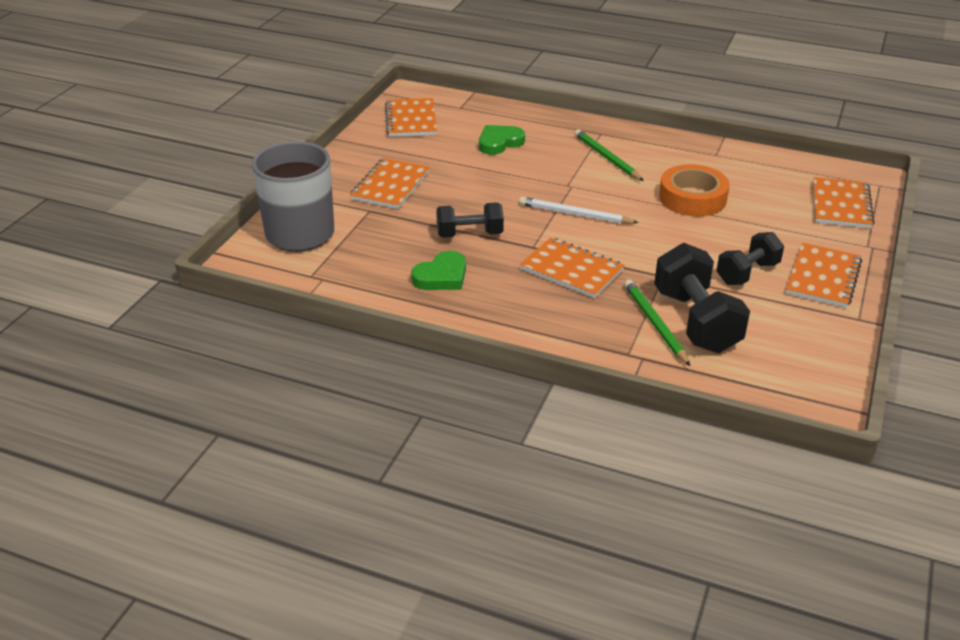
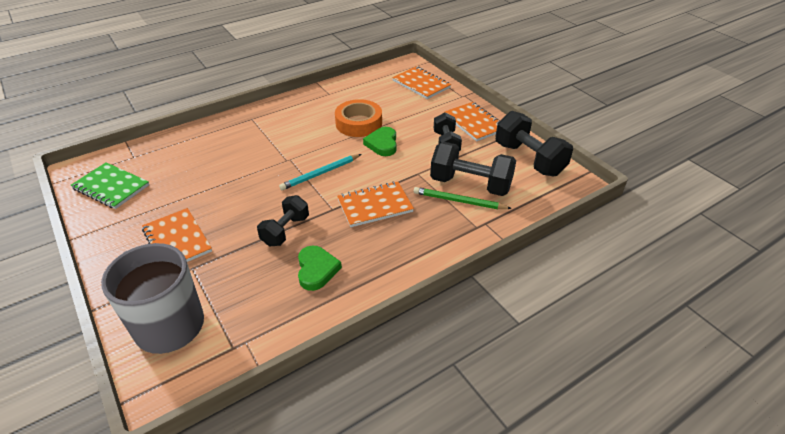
camera: 55 degrees left, 5 degrees up
(411, 120) = (111, 187): orange notebook -> green notebook
(499, 143) = (201, 162): green heart -> green heart (382, 144)
(575, 214) = (321, 174): white pencil -> turquoise pencil
(606, 158) = (280, 130): green pencil -> none
(813, 349) = (529, 159): none -> black dumbbell

